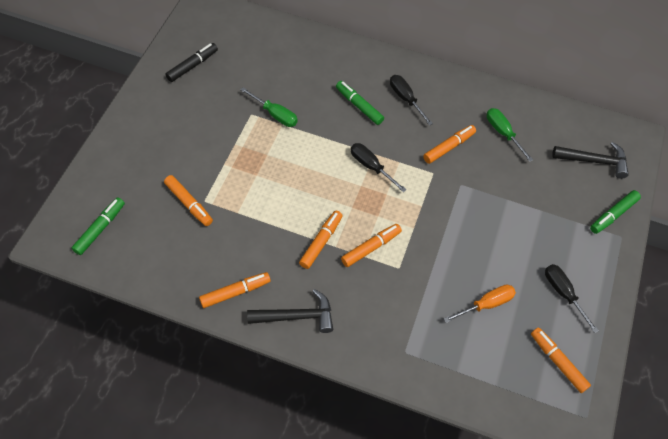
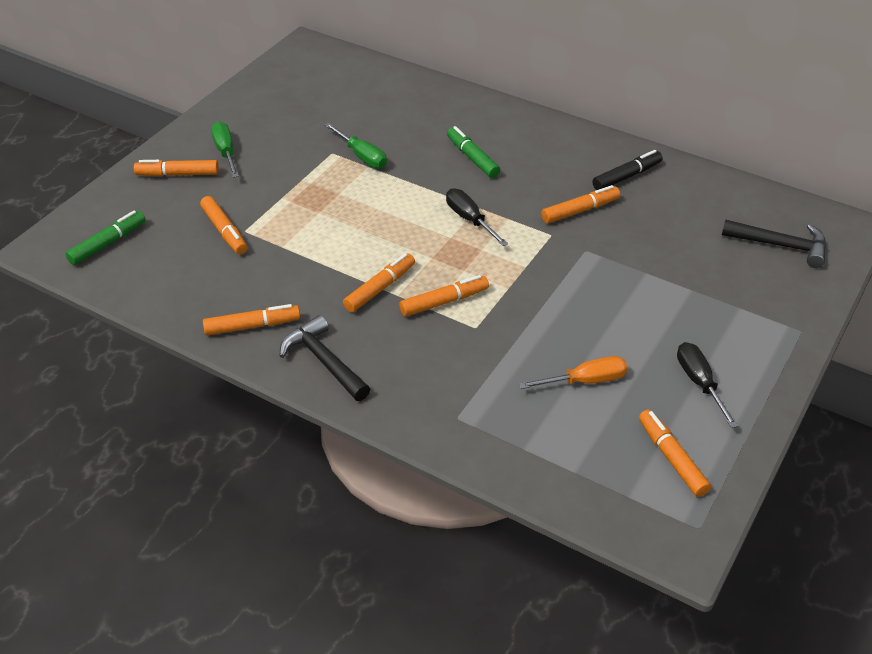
camera: 15 degrees right, 15 degrees down
(135, 151) = (177, 174): none -> orange marker
(192, 66) = (275, 101): black marker -> black marker (626, 176)
(297, 316) = (324, 361): black hammer -> black hammer turned 135 degrees counterclockwise
(405, 98) = (536, 156): black screwdriver -> none
(502, 133) = (658, 203): green screwdriver -> green screwdriver (225, 151)
(613, 215) = (794, 306): green marker -> none

